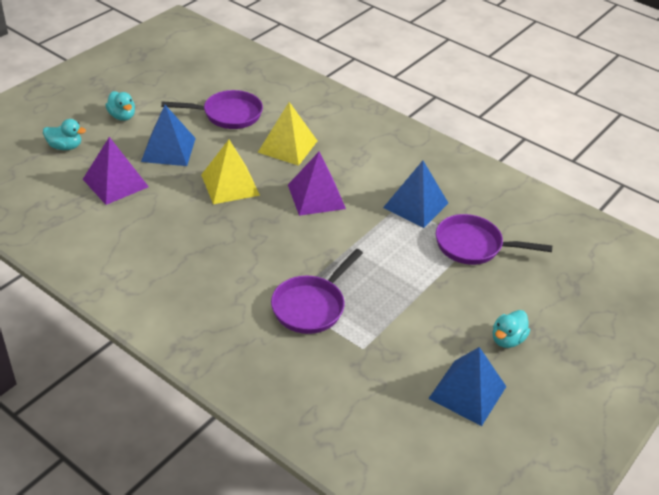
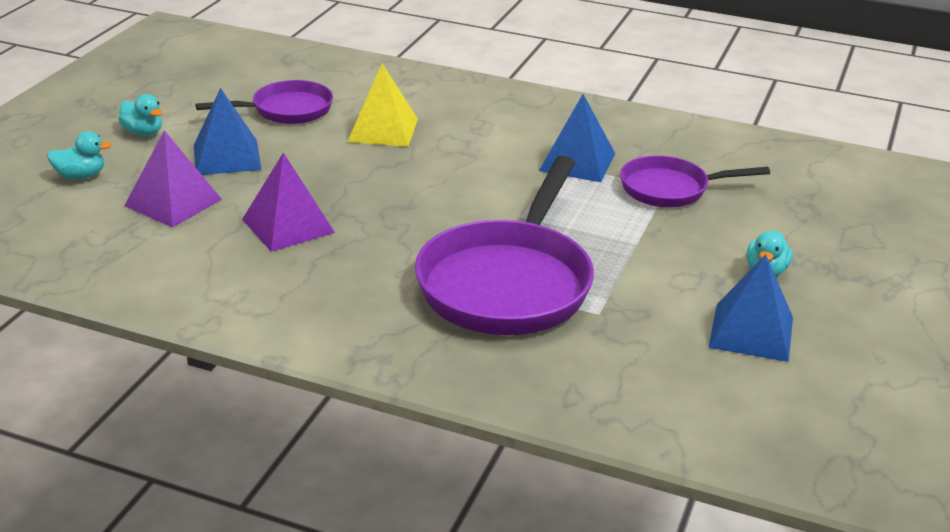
camera: 15 degrees left, 10 degrees down
(230, 185) = (330, 179): yellow pyramid -> none
(311, 306) = (508, 283): purple pan -> purple pan, size x1.77
(316, 196) = (449, 173): purple pyramid -> purple pyramid (288, 226)

